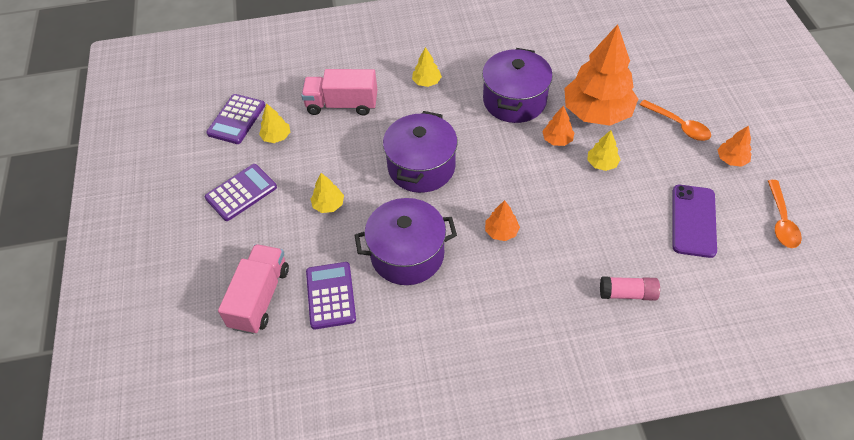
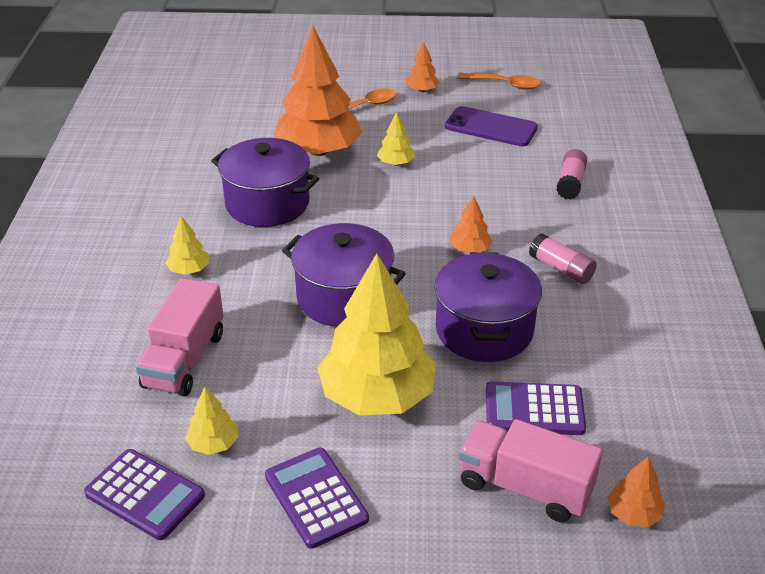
camera: 80 degrees left, 15 degrees down
(328, 205) = (377, 396): yellow tree -> yellow tree, size x2.33
(496, 297) = (561, 269): none -> pink glue stick
(557, 140) = (347, 185): orange tree -> orange tree (633, 514)

